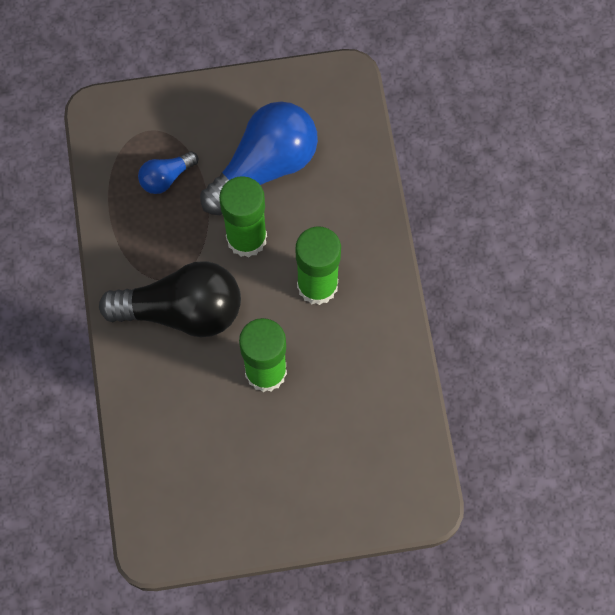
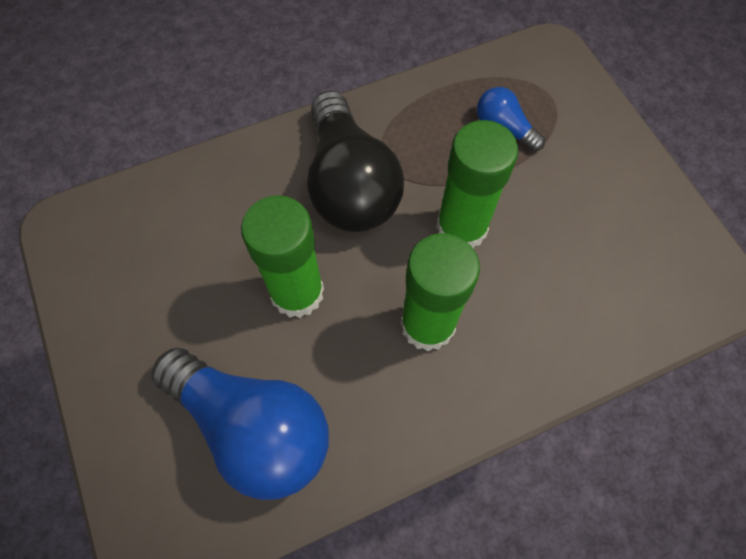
camera: 75 degrees right, 5 degrees down
(264, 167) = (560, 224): blue light bulb -> blue light bulb (253, 427)

